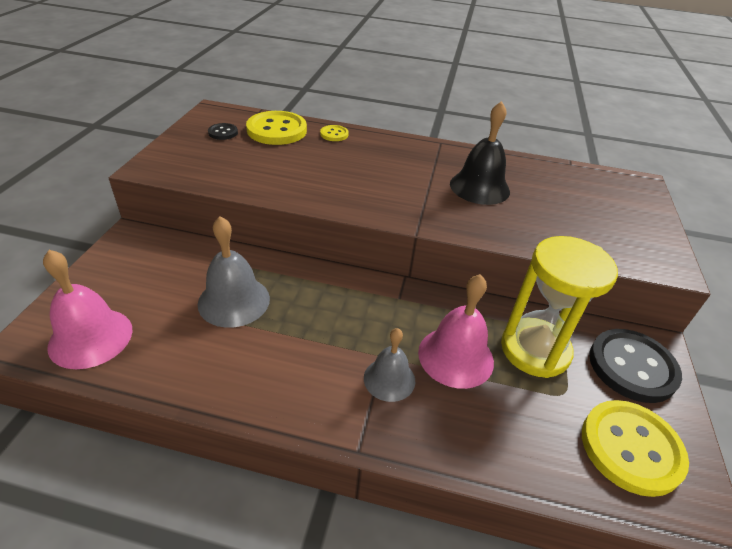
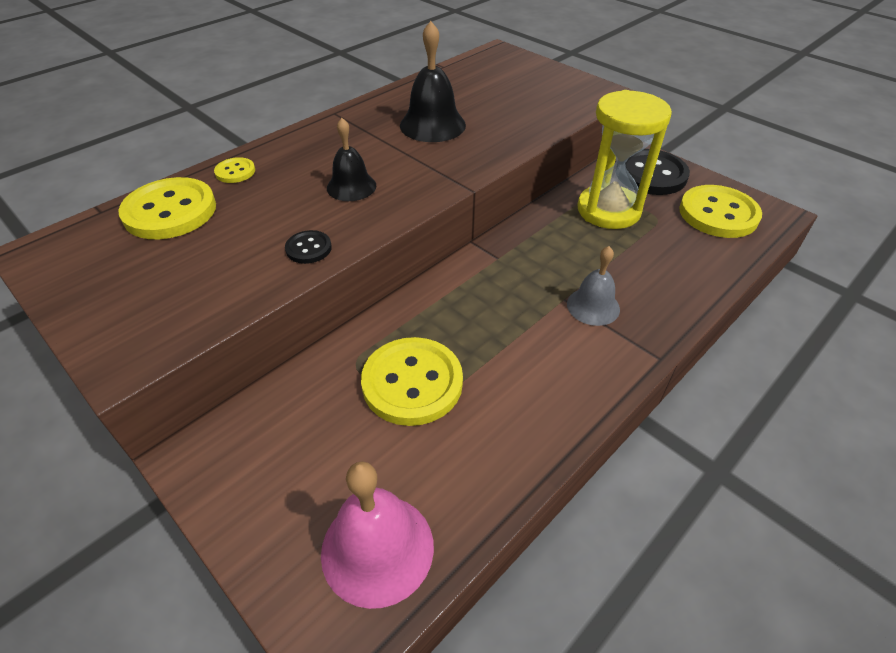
camera: 55 degrees left, 5 degrees up
(223, 132) = (116, 259): black button -> black button (308, 248)
(234, 301) = (412, 383): grey bell -> yellow button
(363, 180) = (351, 186): none -> black bell
(455, 356) = (590, 255): pink bell -> none

